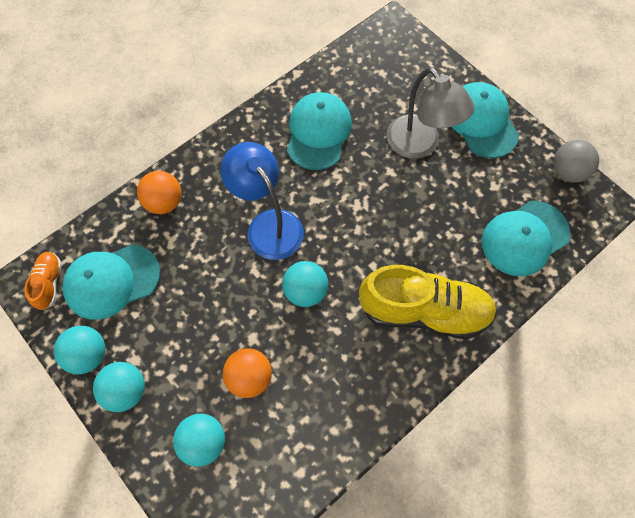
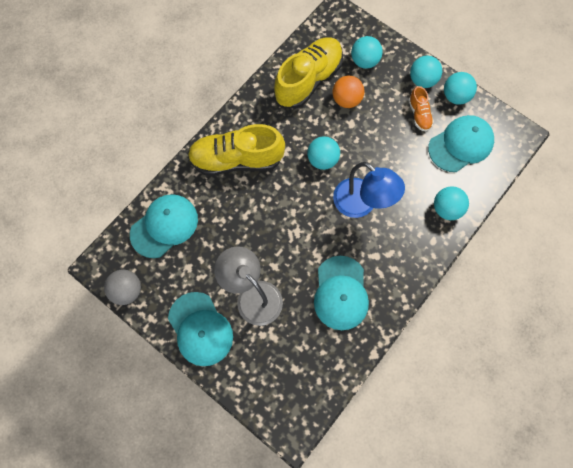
camera: 170 degrees right, 5 degrees up
(49, 283) = (503, 136): orange shoe -> orange shoe (419, 114)
(164, 202) = (446, 209): orange ball -> turquoise ball
(300, 422) = (308, 80): none -> yellow shoe

